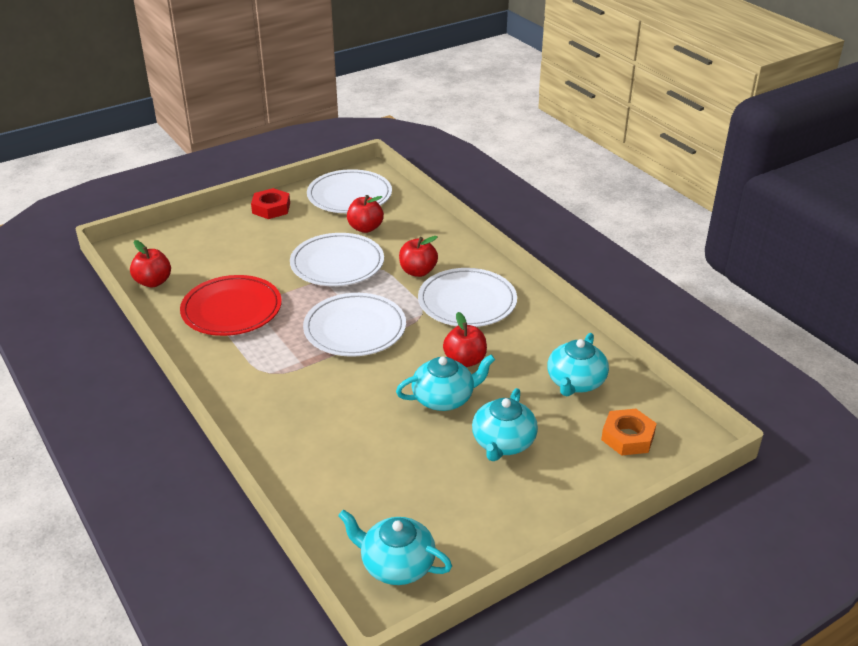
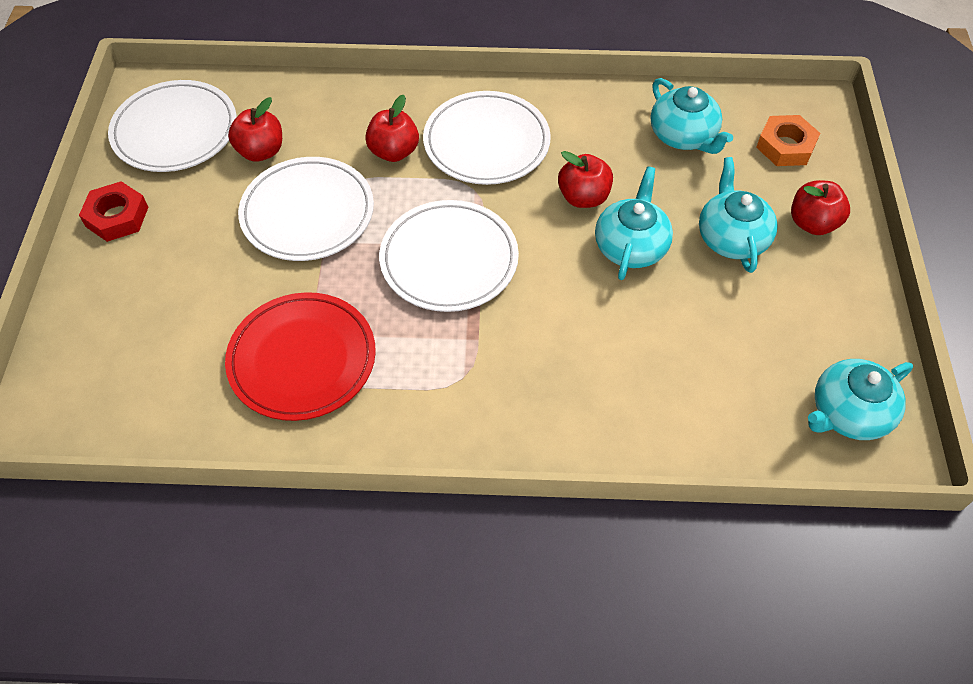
camera: 55 degrees left, 20 degrees up
(153, 282) = (156, 419): red apple -> red apple (812, 223)
(503, 443) = (731, 238): turquoise teapot -> turquoise teapot turned 150 degrees counterclockwise

